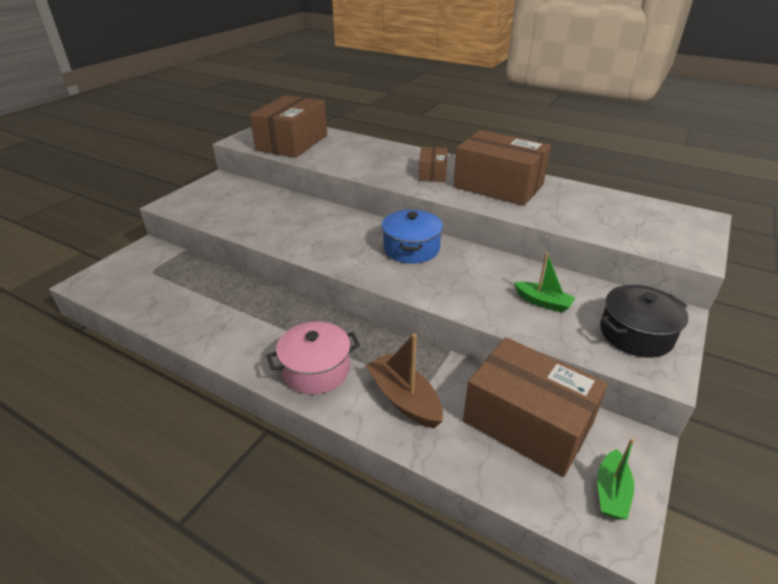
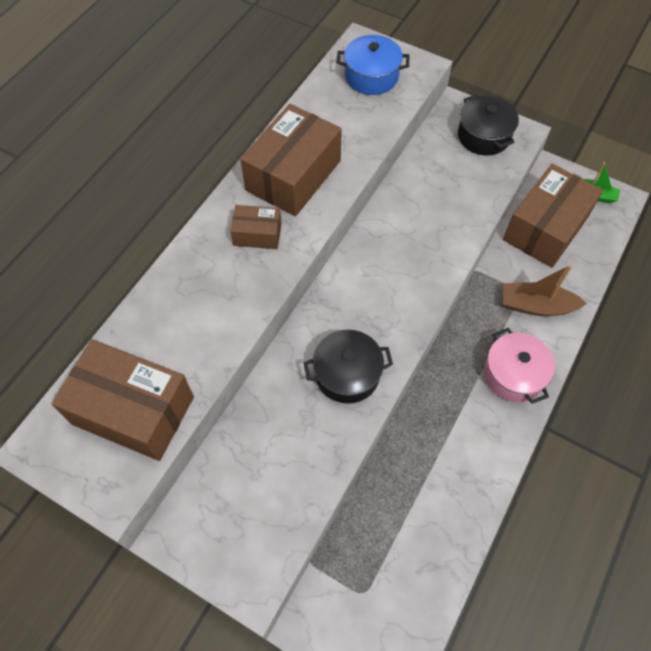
camera: 90 degrees left, 25 degrees up
(316, 237) = (347, 374): none -> black pot
(404, 399) = (536, 306): brown boat -> brown boat turned 45 degrees clockwise
(411, 248) = (368, 278): blue pot -> blue pot (371, 76)
(543, 302) = (450, 184): green boat -> none

